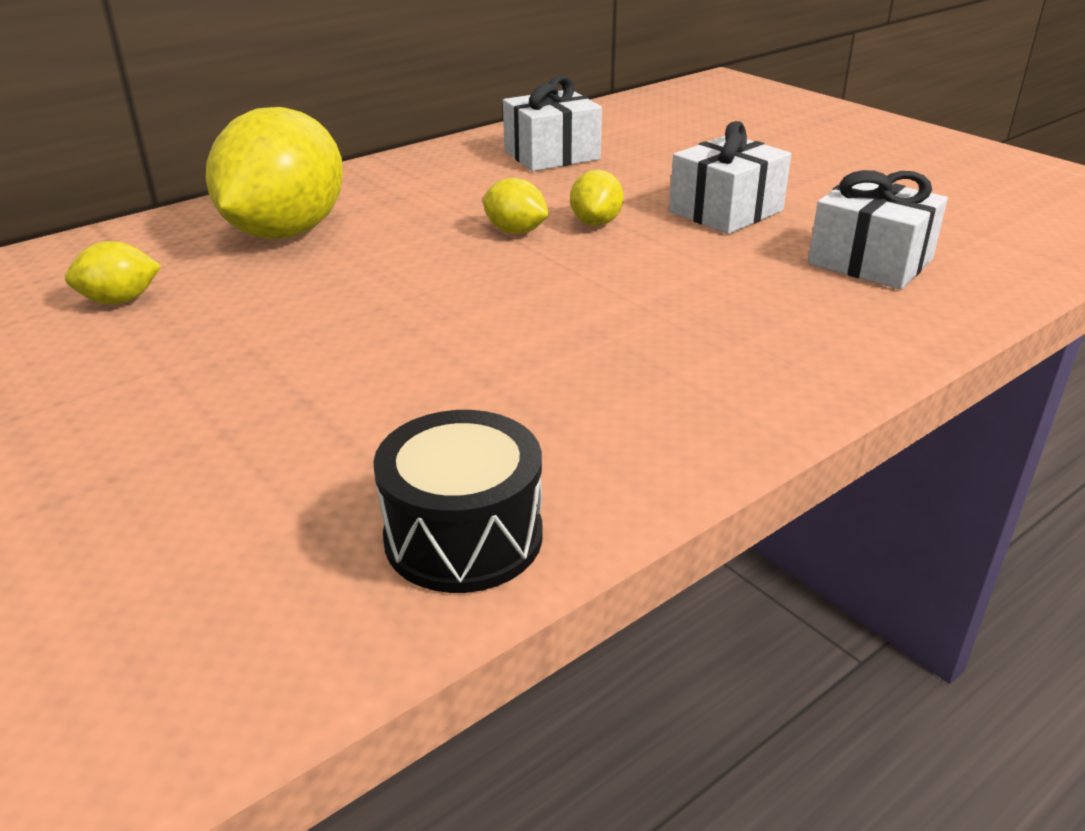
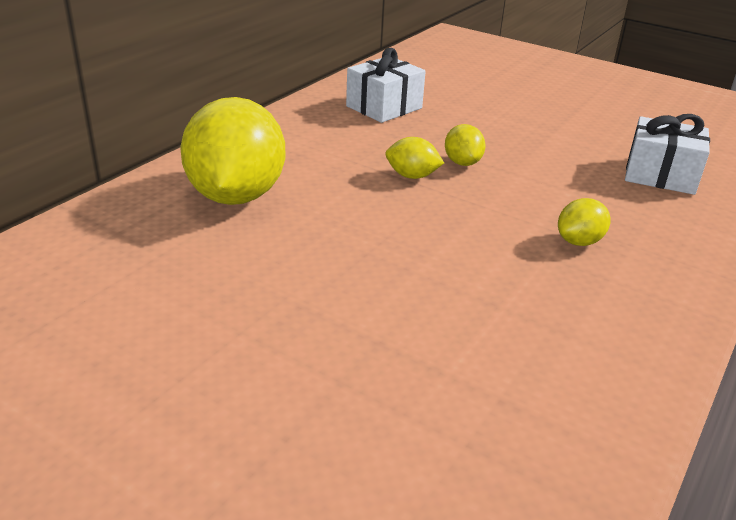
camera: 20 degrees left, 0 degrees up
(120, 300) = (151, 276): yellow lemon -> yellow lemon (579, 241)
(463, 536) = (582, 432): black drum -> none
(725, 211) = (541, 144): white gift -> none

